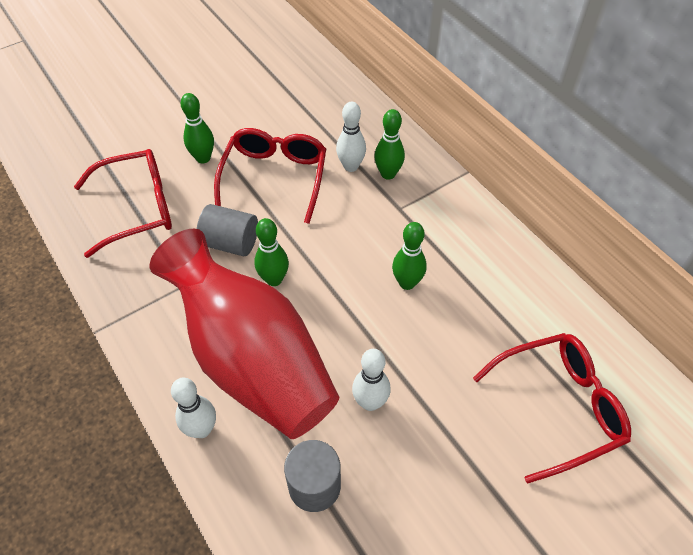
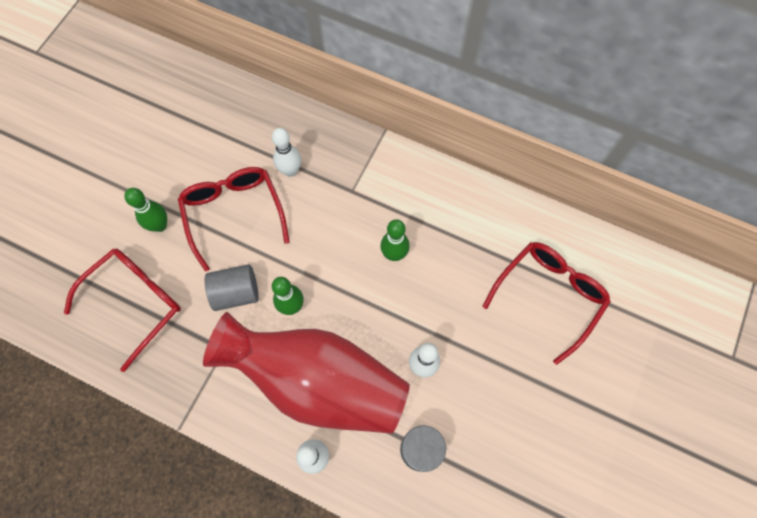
camera: 30 degrees left, 15 degrees up
(388, 174) = (324, 163): green bowling pin -> none

